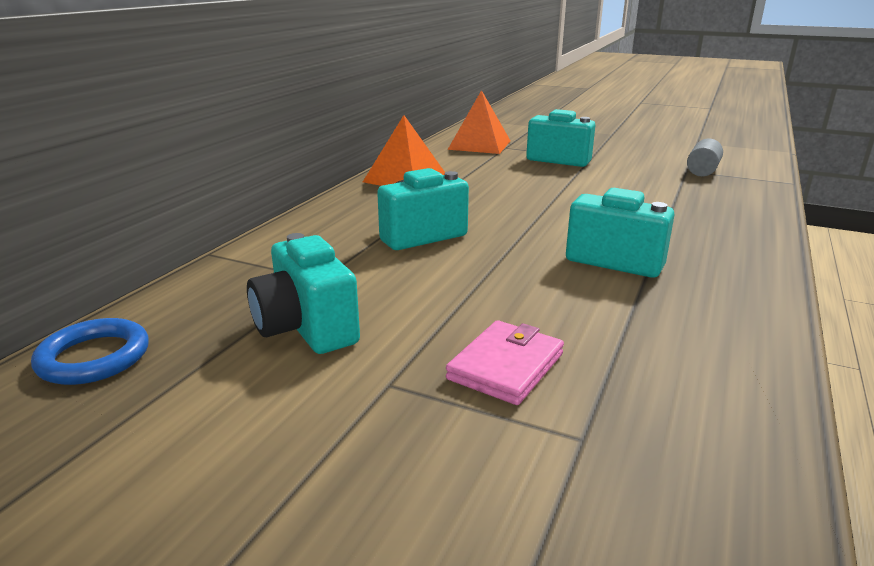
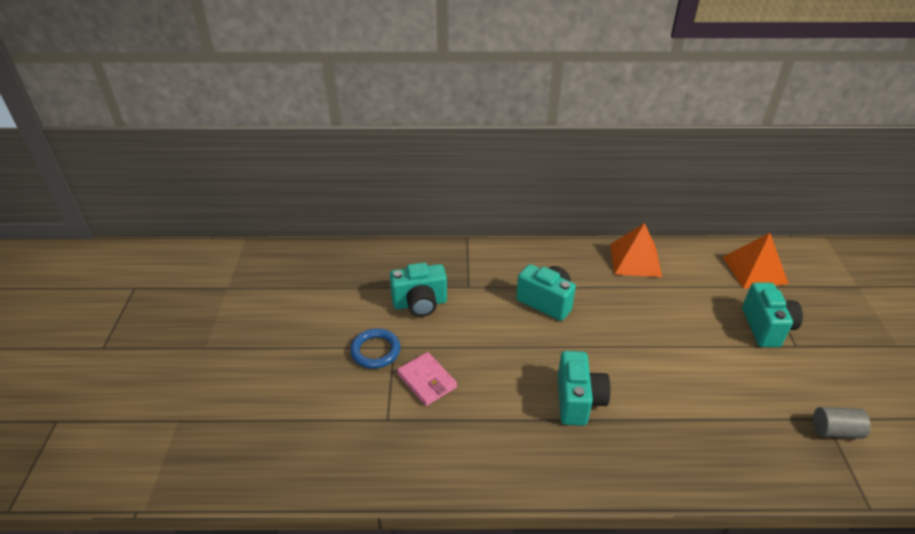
camera: 65 degrees right, 15 degrees up
(94, 357) = (367, 257): blue ring -> blue ring (375, 351)
(306, 329) = (420, 303): turquoise camera -> turquoise camera turned 135 degrees counterclockwise
(506, 366) = (427, 381): pink wallet -> pink wallet turned 45 degrees clockwise

